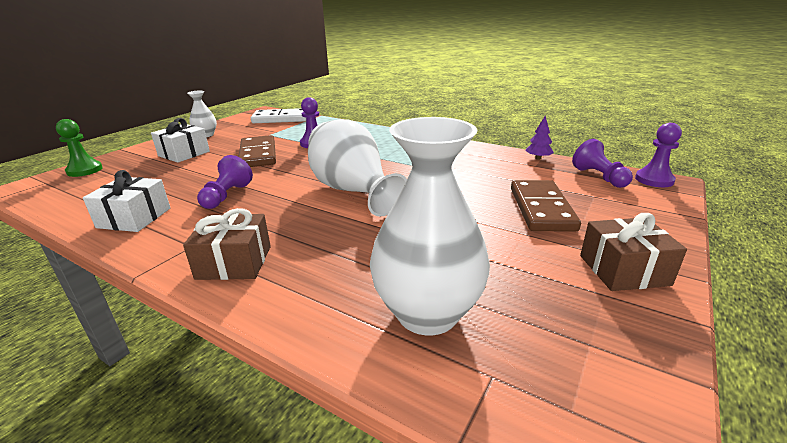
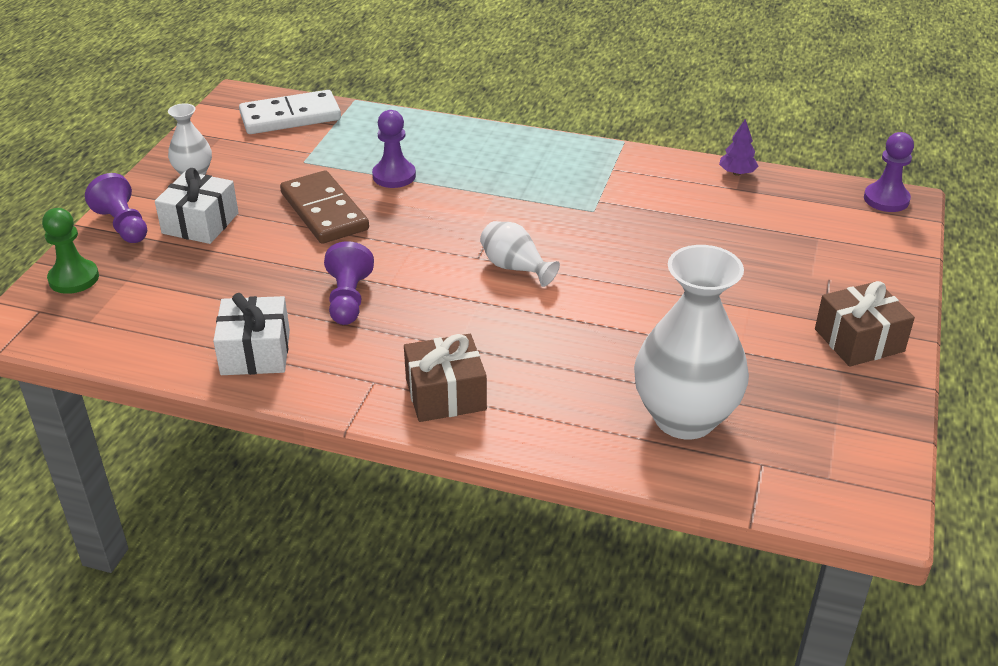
camera: 15 degrees left, 10 degrees up
(352, 191) = (515, 268): white vase -> white vase, size x0.50
(541, 209) = (761, 267): brown domino -> none
(599, 177) = (820, 202): purple pawn -> purple pawn (123, 225)

